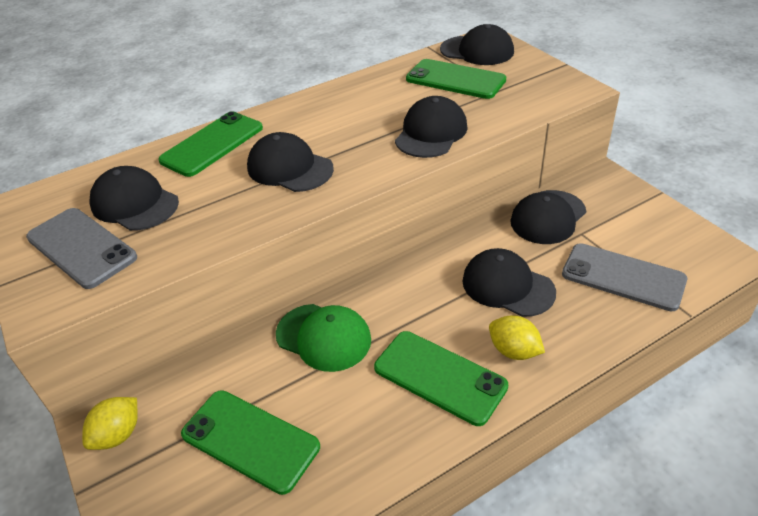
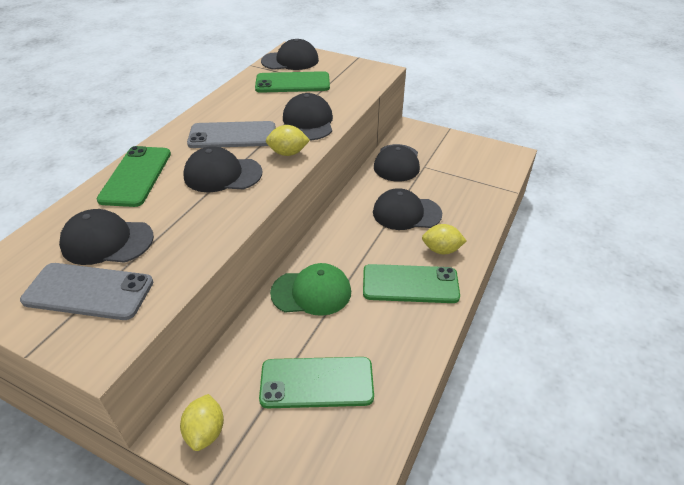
camera: 35 degrees left, 0 degrees up
(376, 164) = (288, 153): none -> yellow lemon
(623, 277) = (467, 184): grey phone -> grey phone (232, 135)

